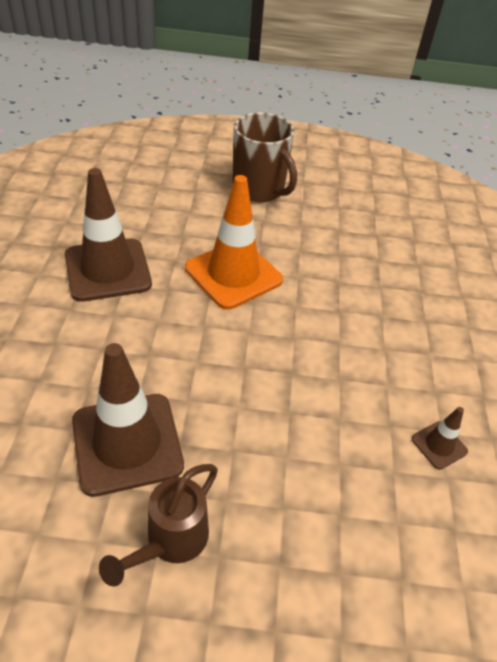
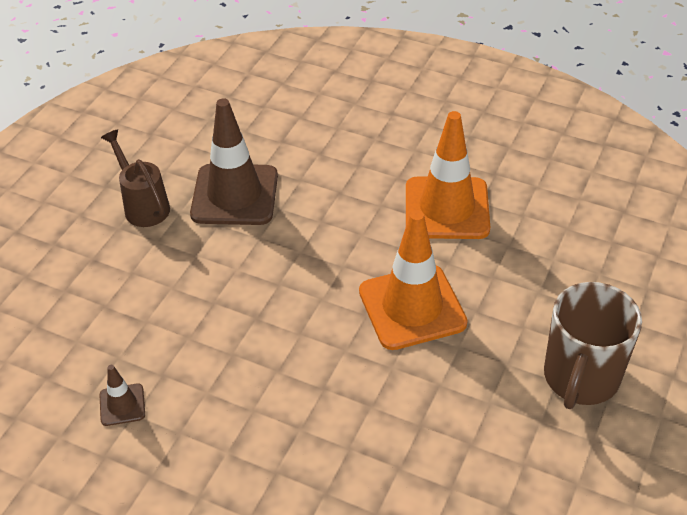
camera: 115 degrees right, 0 degrees up
(108, 270) = (446, 208): brown traffic cone -> orange traffic cone
(259, 189) = (580, 378): brown mug -> brown mug turned 45 degrees counterclockwise

